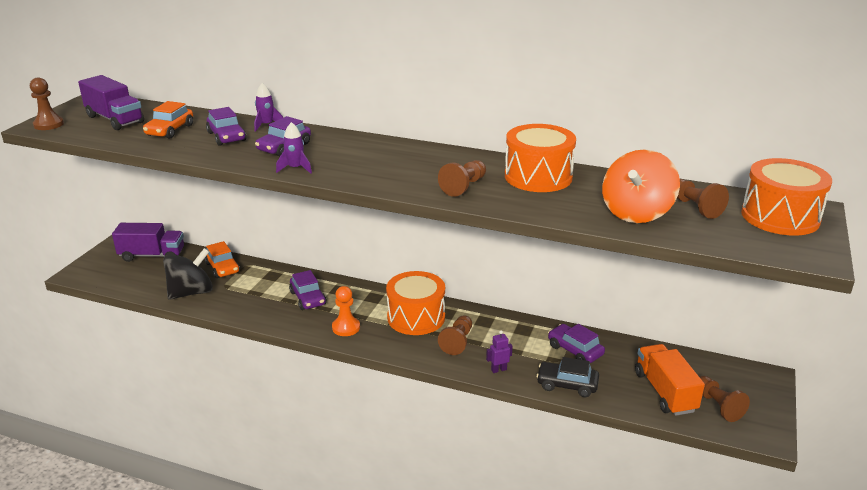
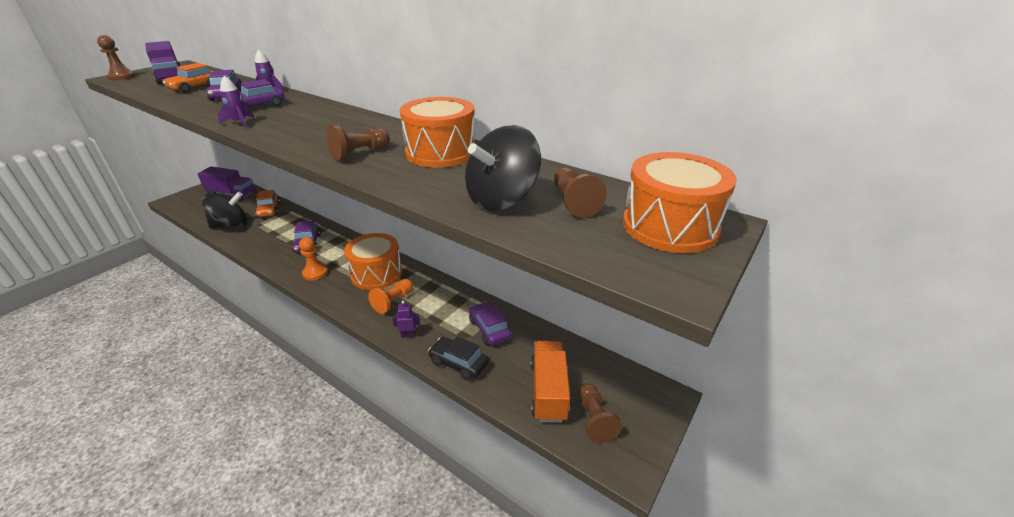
camera: 15 degrees right, 5 degrees up
(457, 342) = (393, 302): brown pawn -> orange pawn
(636, 213) = (501, 199): orange spinning top -> black spinning top

